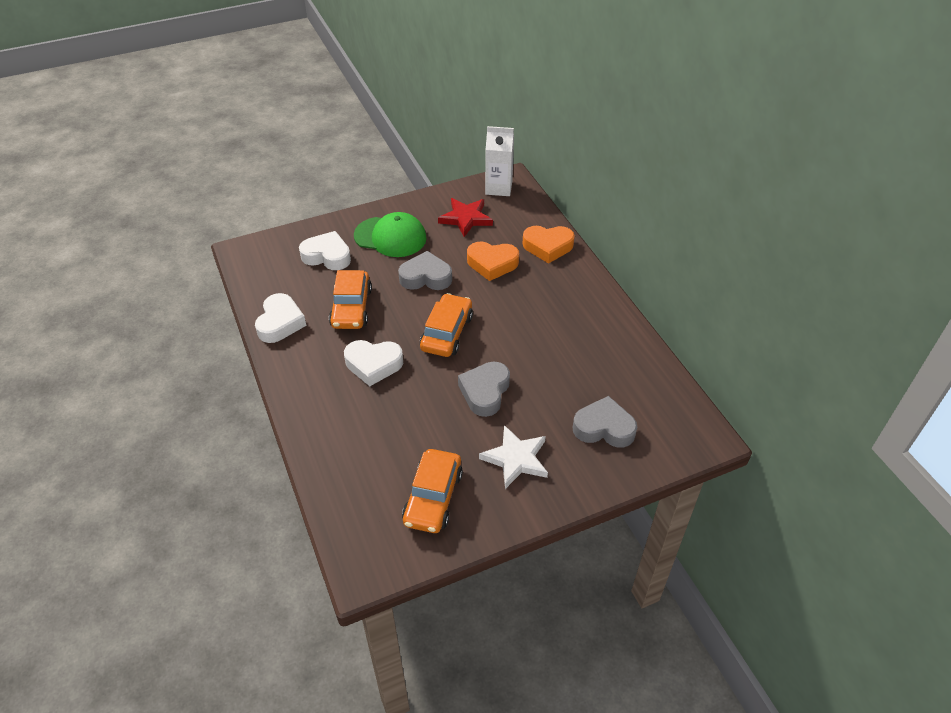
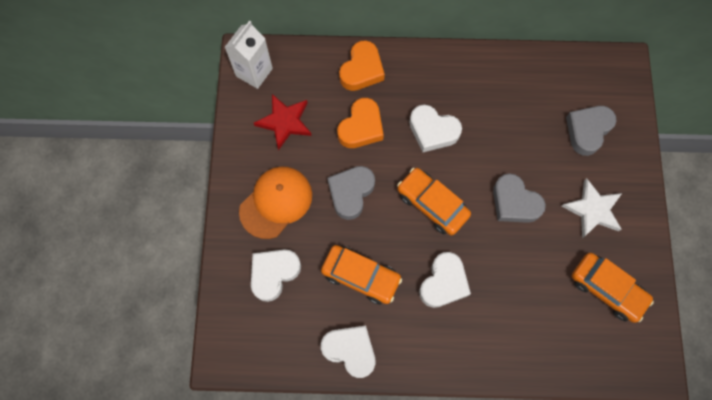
camera: 65 degrees left, 25 degrees up
(390, 237) = (276, 202): green cap -> orange cap
(521, 310) = (433, 131): none -> white heart

